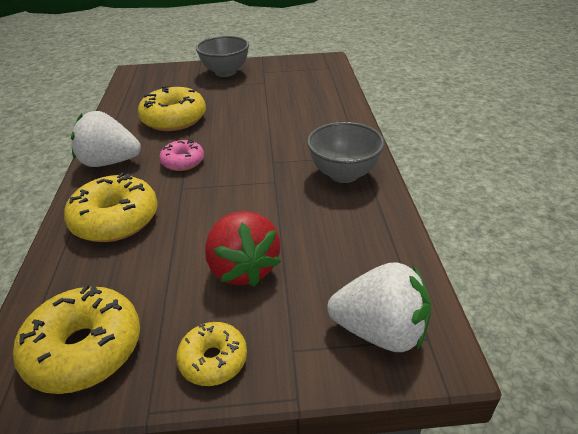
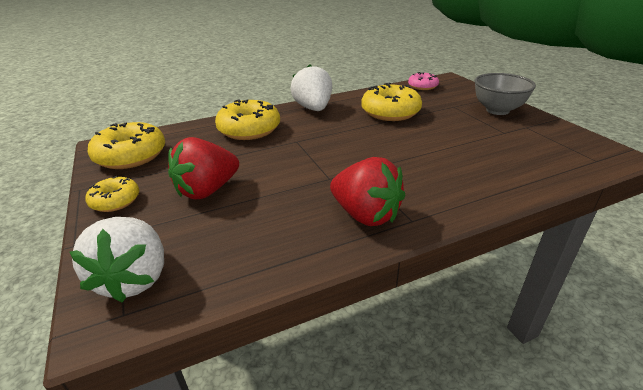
camera: 70 degrees right, 5 degrees down
(183, 162) = (331, 132): pink donut -> pink donut (422, 86)
(343, 174) = (365, 215): grey bowl -> red strawberry

